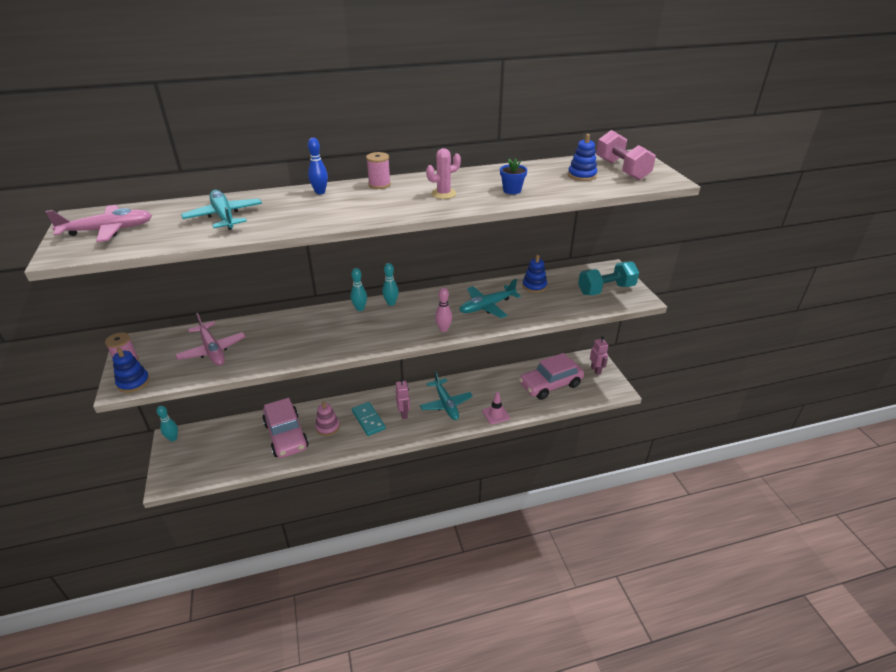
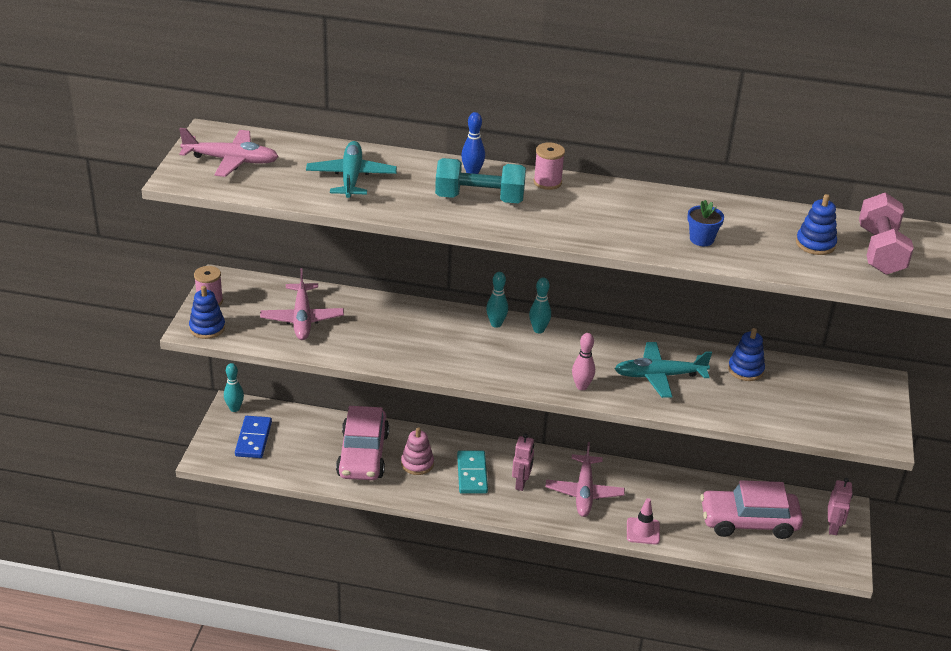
camera: 25 degrees right, 0 degrees up
(197, 455) = (253, 439): none -> blue domino
(443, 194) = (613, 219): pink cactus -> none
(446, 404) = (584, 492): turquoise plane -> pink plane
(606, 290) = (844, 409): turquoise dumbbell -> turquoise dumbbell (479, 199)

